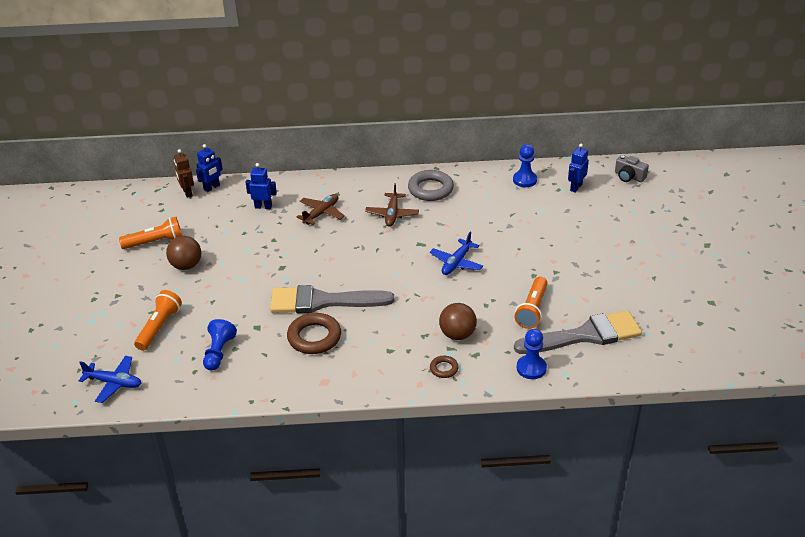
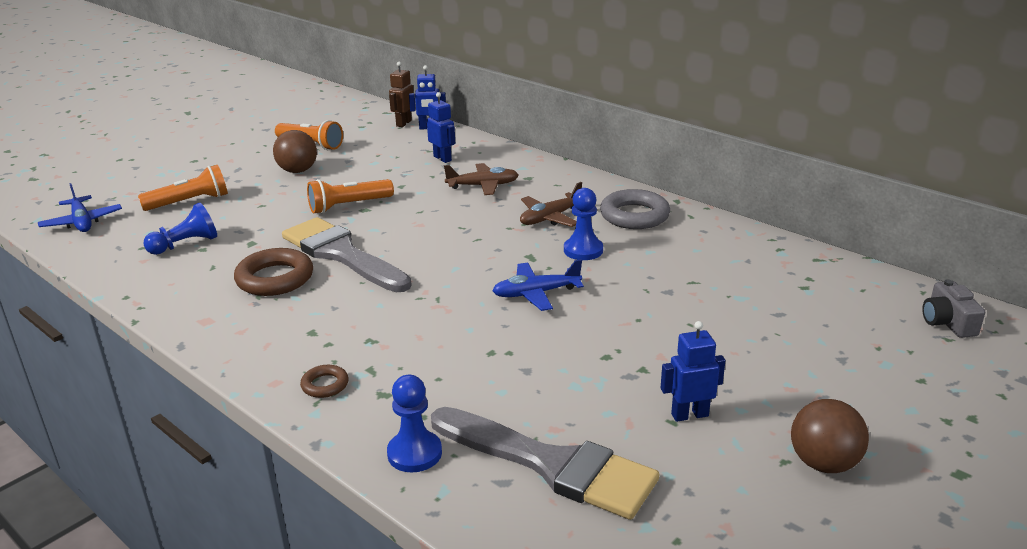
camera: 45 degrees right, 10 degrees down
(457, 334) = (403, 361): brown ball -> brown ball (823, 463)
(524, 180) = (771, 257): blue pawn -> blue pawn (583, 250)
(532, 310) = (536, 391): orange flashlight -> orange flashlight (348, 206)
(576, 187) = (835, 296): blue robot -> blue robot (689, 415)

